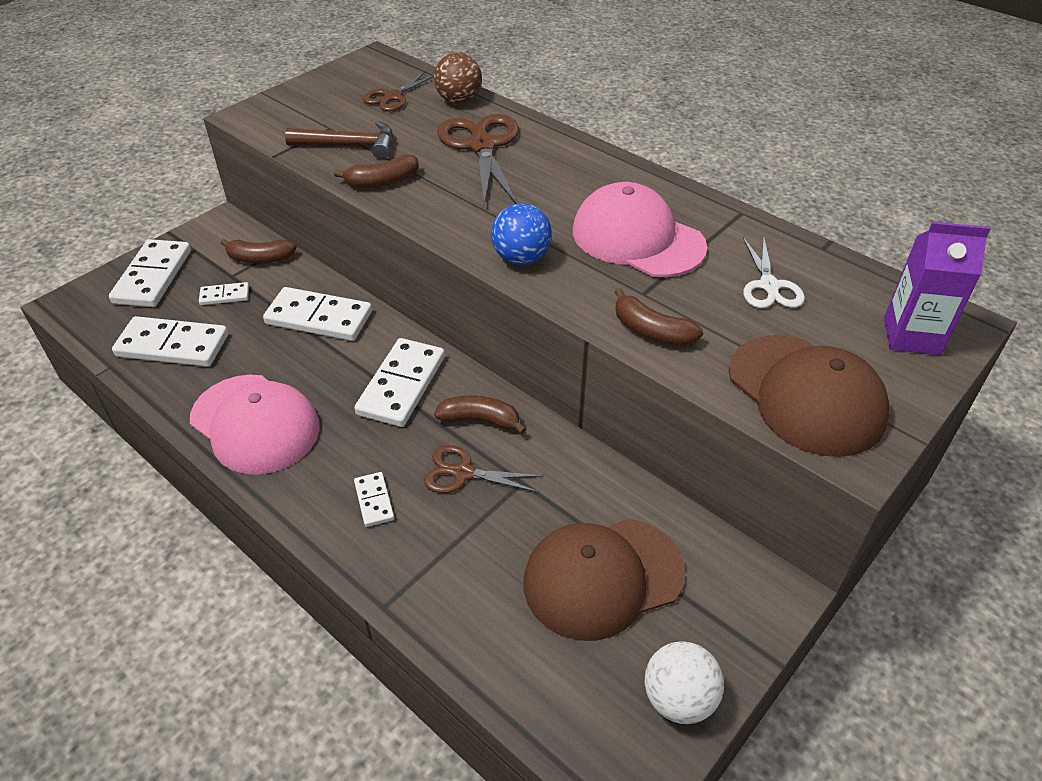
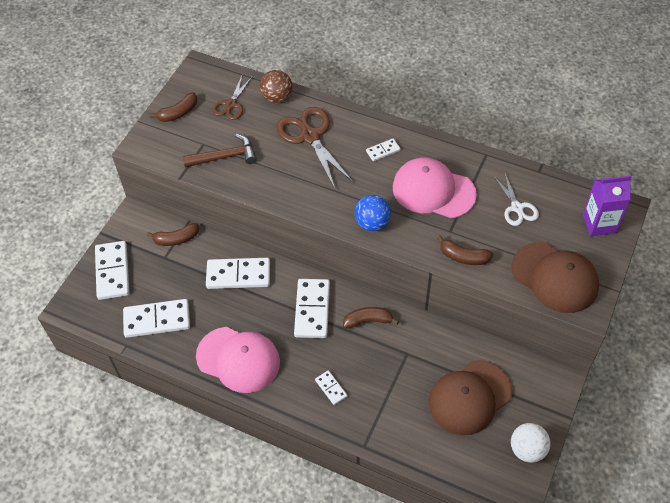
camera: 15 degrees left, 10 degrees up
(224, 296) = (169, 274): white domino -> white domino (383, 151)
(382, 182) = (261, 183): brown banana -> brown banana (178, 113)
(463, 473) = (372, 357): brown scissors -> none

